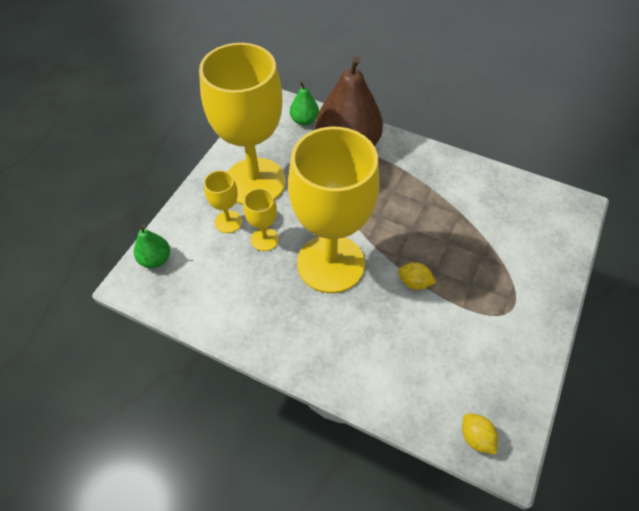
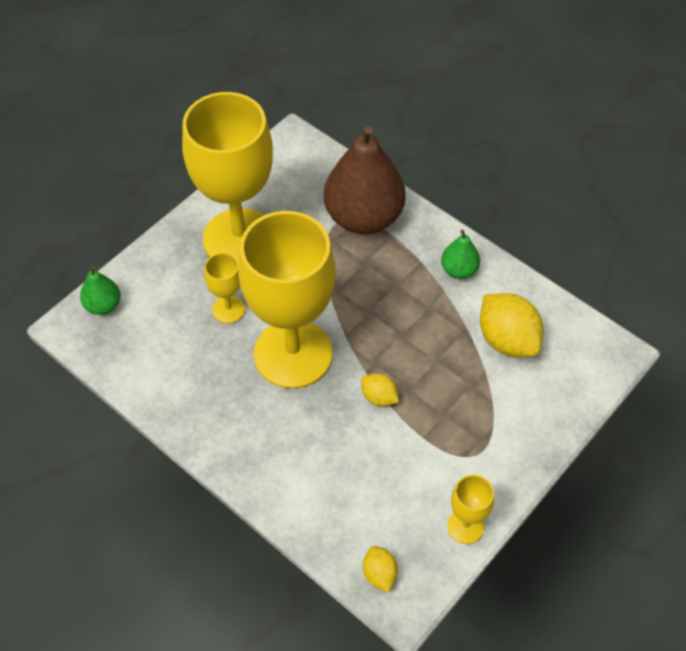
camera: 15 degrees right, 0 degrees up
(228, 222) = (194, 280): yellow goblet -> yellow goblet (465, 526)
(304, 120) = (323, 173): green pear -> green pear (459, 270)
(494, 214) = (507, 340): none -> yellow lemon

